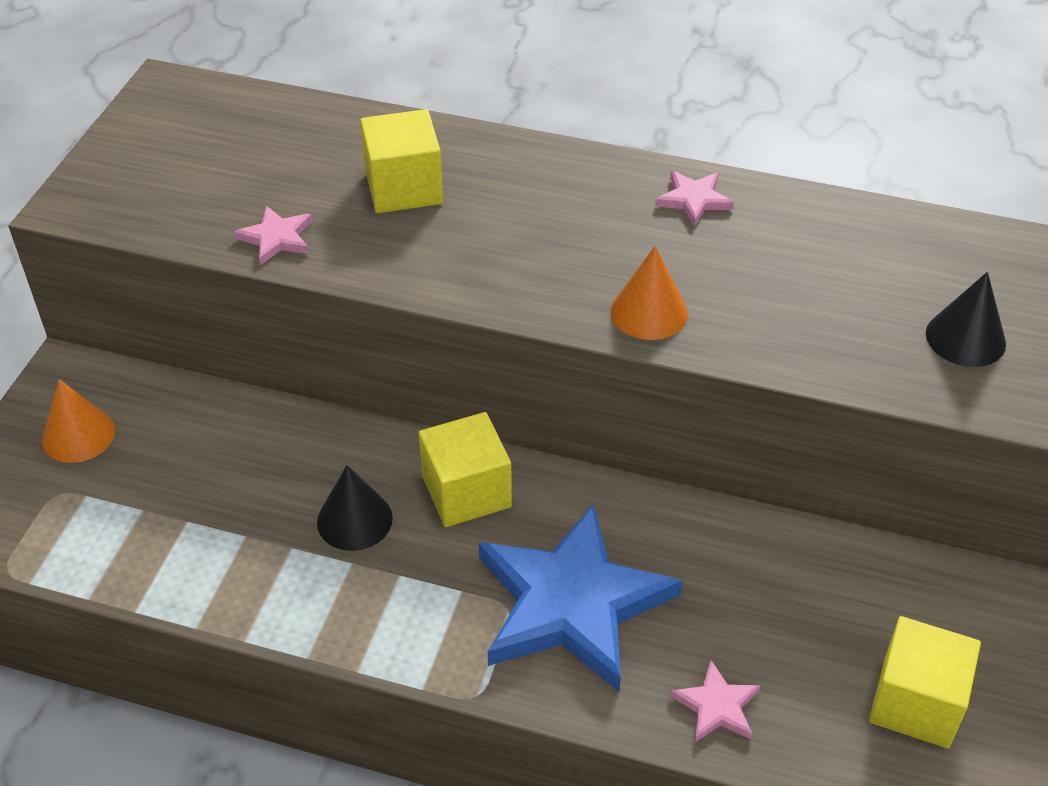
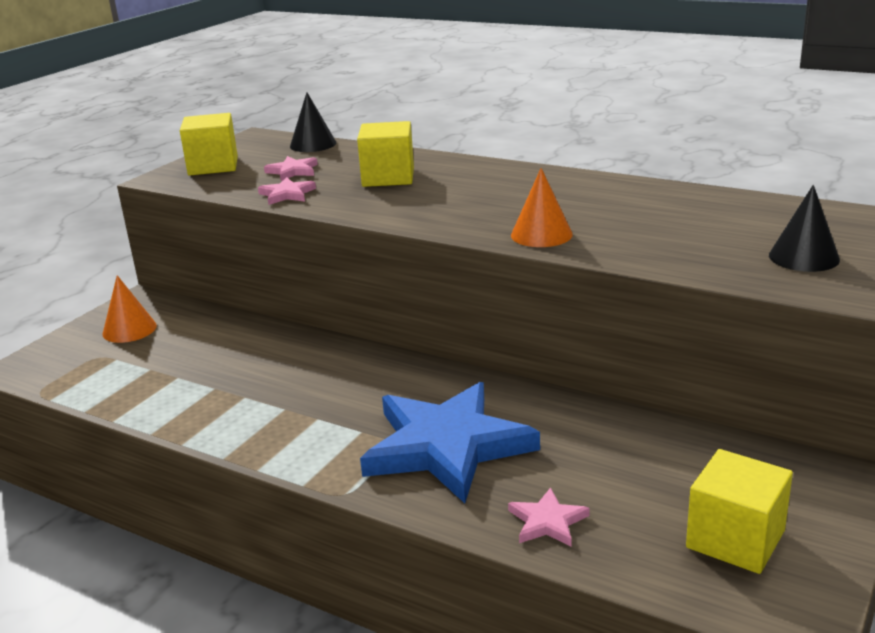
camera: 15 degrees right, 20 degrees down
(354, 520) = (298, 386): black cone -> black cone (313, 144)
(466, 492) = (390, 377): yellow cube -> yellow cube (213, 166)
(693, 200) = (600, 187): pink star -> pink star (292, 171)

